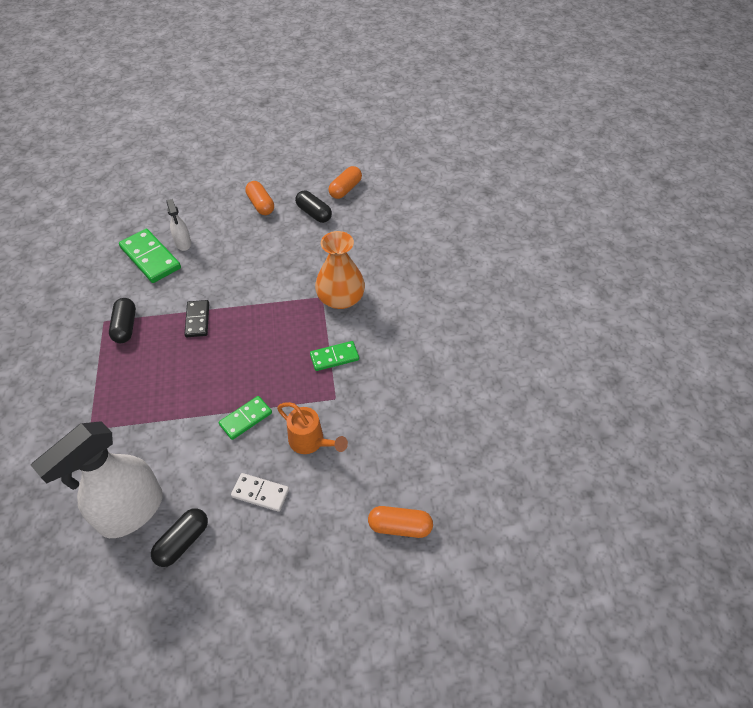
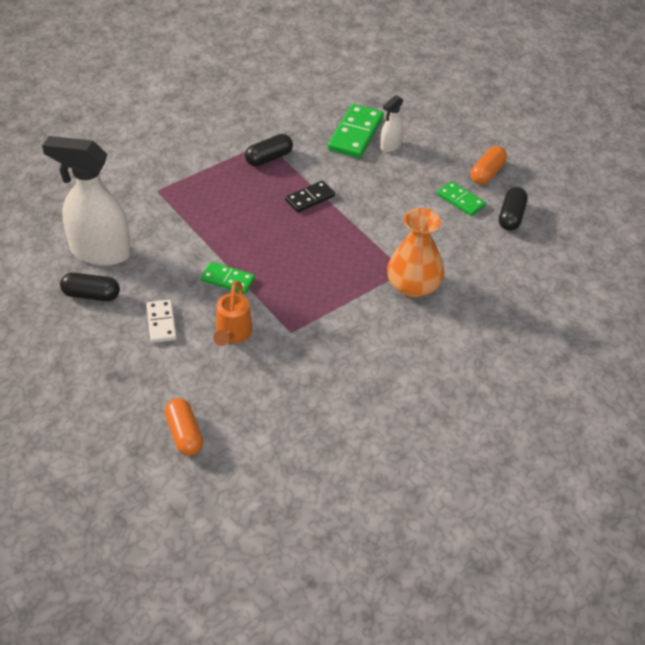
camera: 60 degrees right, 5 degrees down
(334, 357) = (337, 311): green domino -> green domino (460, 200)
(345, 189) = (569, 226): orange capsule -> none

